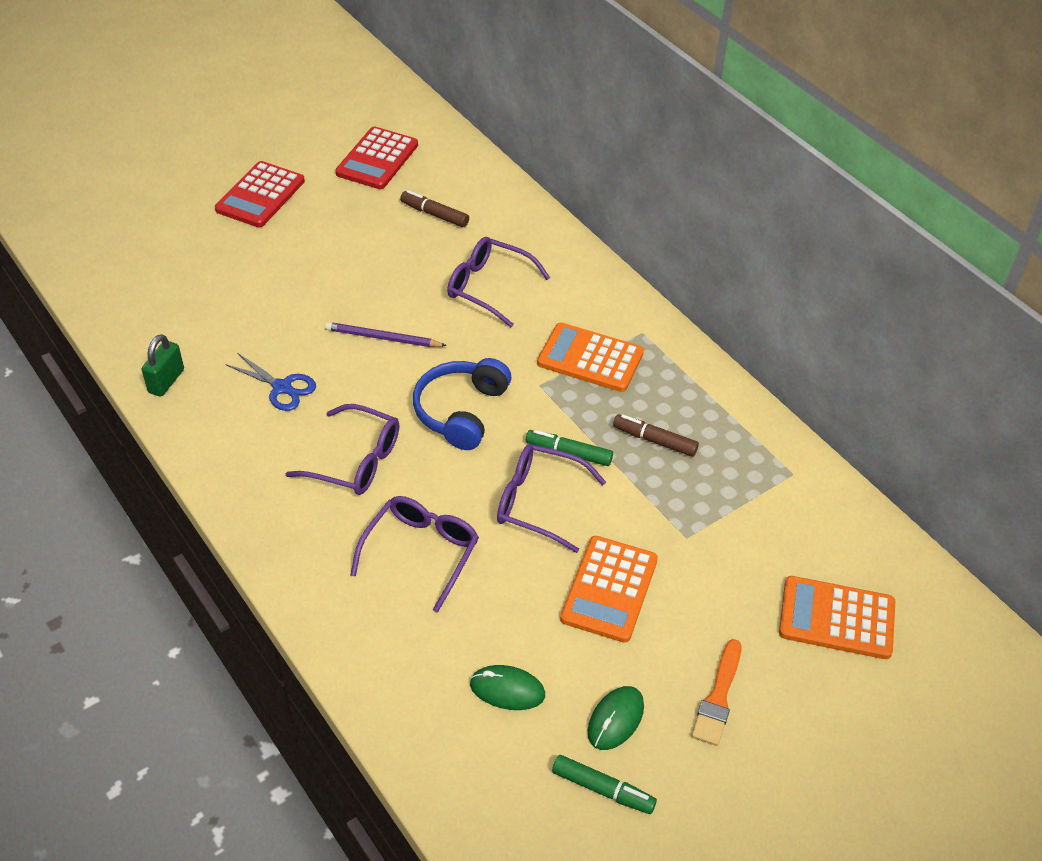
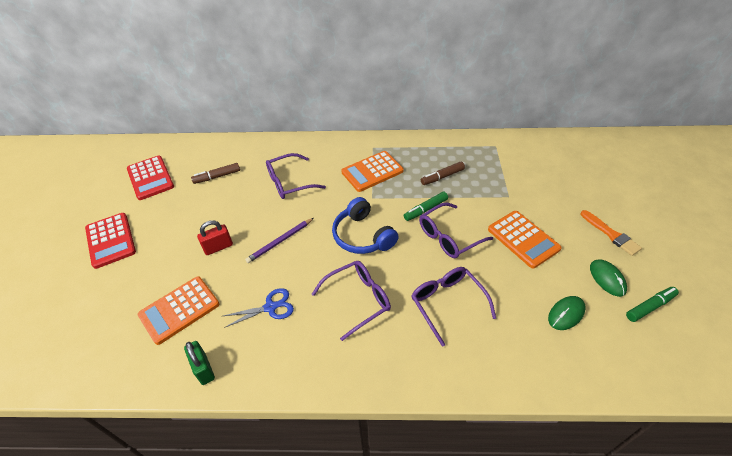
camera: 50 degrees left, 0 degrees up
(327, 289) = (218, 247): none -> red padlock
(836, 618) = (585, 174): orange calculator -> orange calculator (179, 310)

